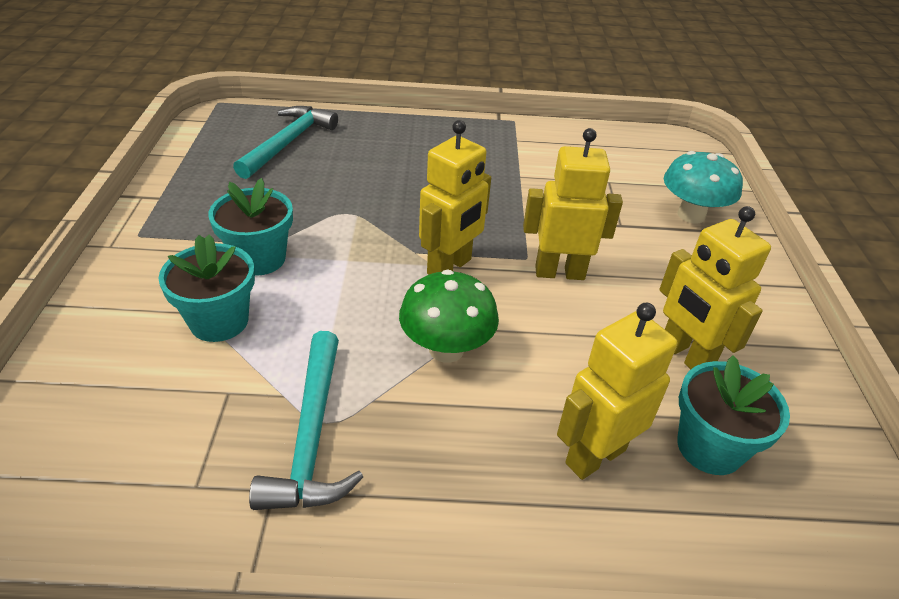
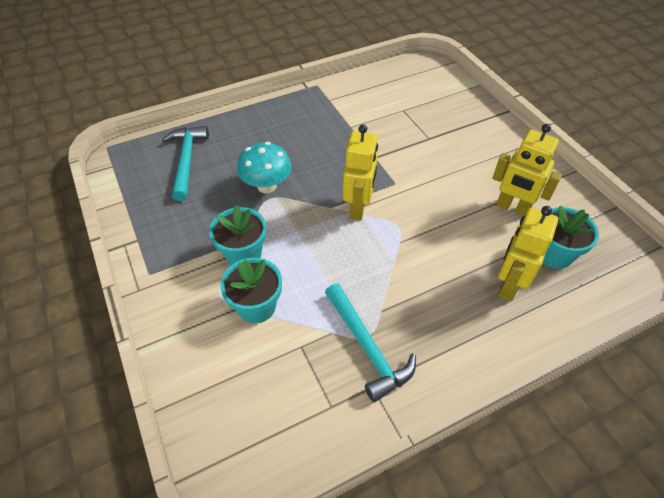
camera: 25 degrees left, 10 degrees up
(446, 349) = (396, 261): green mushroom -> none
(559, 272) = (419, 185): yellow robot -> none
(691, 215) = (460, 115): turquoise mushroom -> turquoise mushroom (266, 186)

